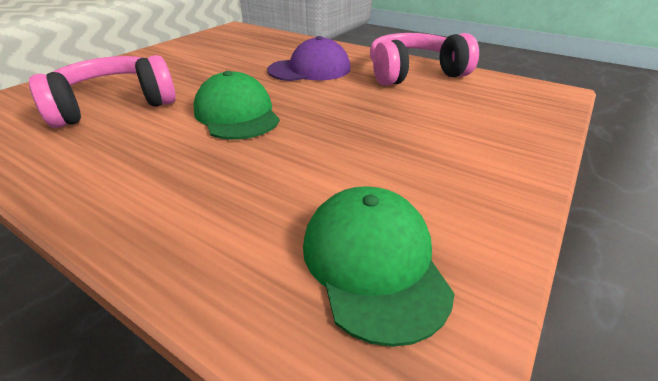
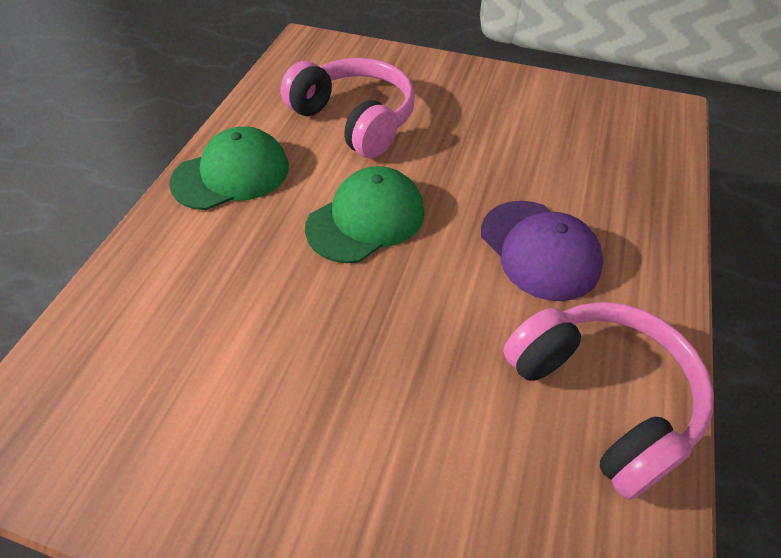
camera: 75 degrees right, 15 degrees up
(373, 262) = (120, 402): green cap -> green cap (231, 174)

